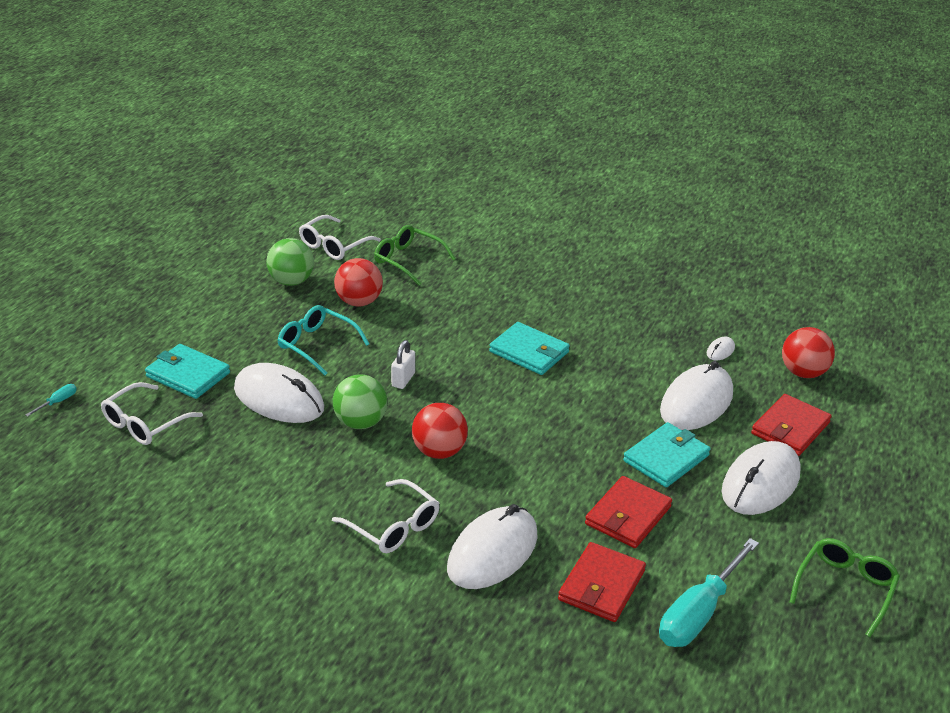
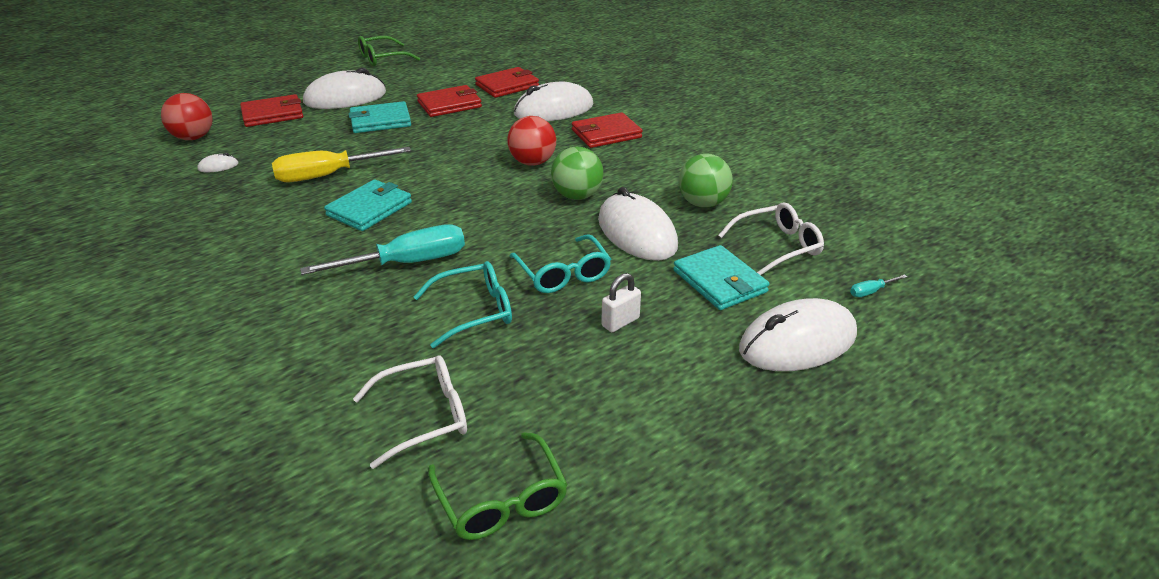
camera: 150 degrees left, 0 degrees up
(291, 281) = (531, 369): green ball -> green ball (702, 203)
(359, 302) = (474, 311): red ball -> turquoise glasses
(393, 526) = (606, 134): white glasses -> red wallet
(403, 380) = (508, 218): white padlock -> white padlock (620, 322)
(408, 260) = (356, 353): green glasses -> green glasses (501, 499)
(529, 352) = (369, 209): turquoise wallet -> turquoise wallet turned 60 degrees clockwise
(611, 372) = (328, 175): none -> yellow screwdriver
(696, 402) = (303, 142): white mouse -> white mouse (797, 342)
(699, 613) = (470, 68): turquoise screwdriver -> turquoise screwdriver (407, 263)

